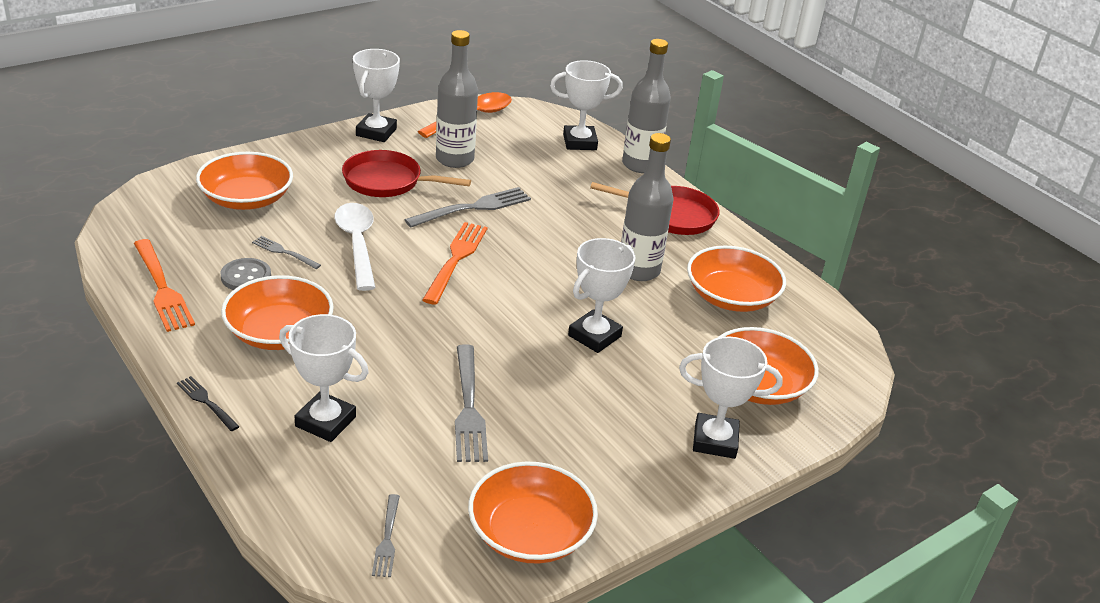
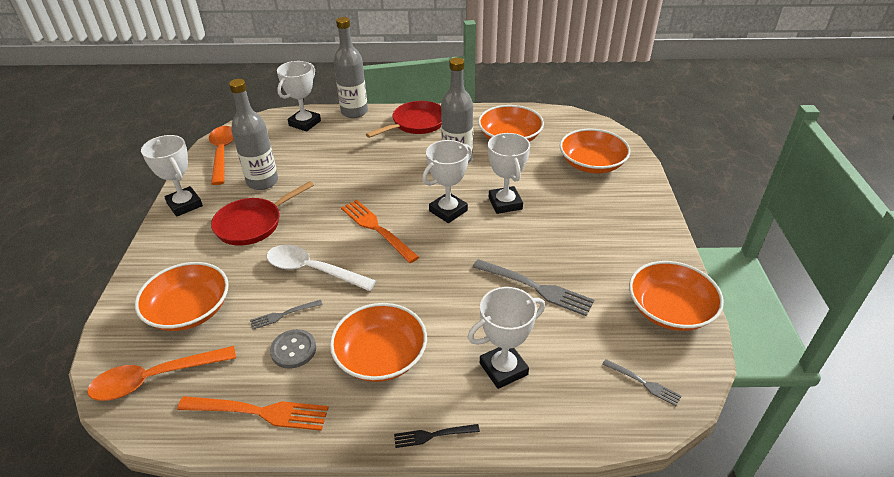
camera: 50 degrees left, 5 degrees up
(159, 218) = (155, 378): none -> orange spoon
(473, 208) = (327, 197): grey fork -> none
(715, 440) = (628, 200): white trophy -> white trophy (448, 211)

